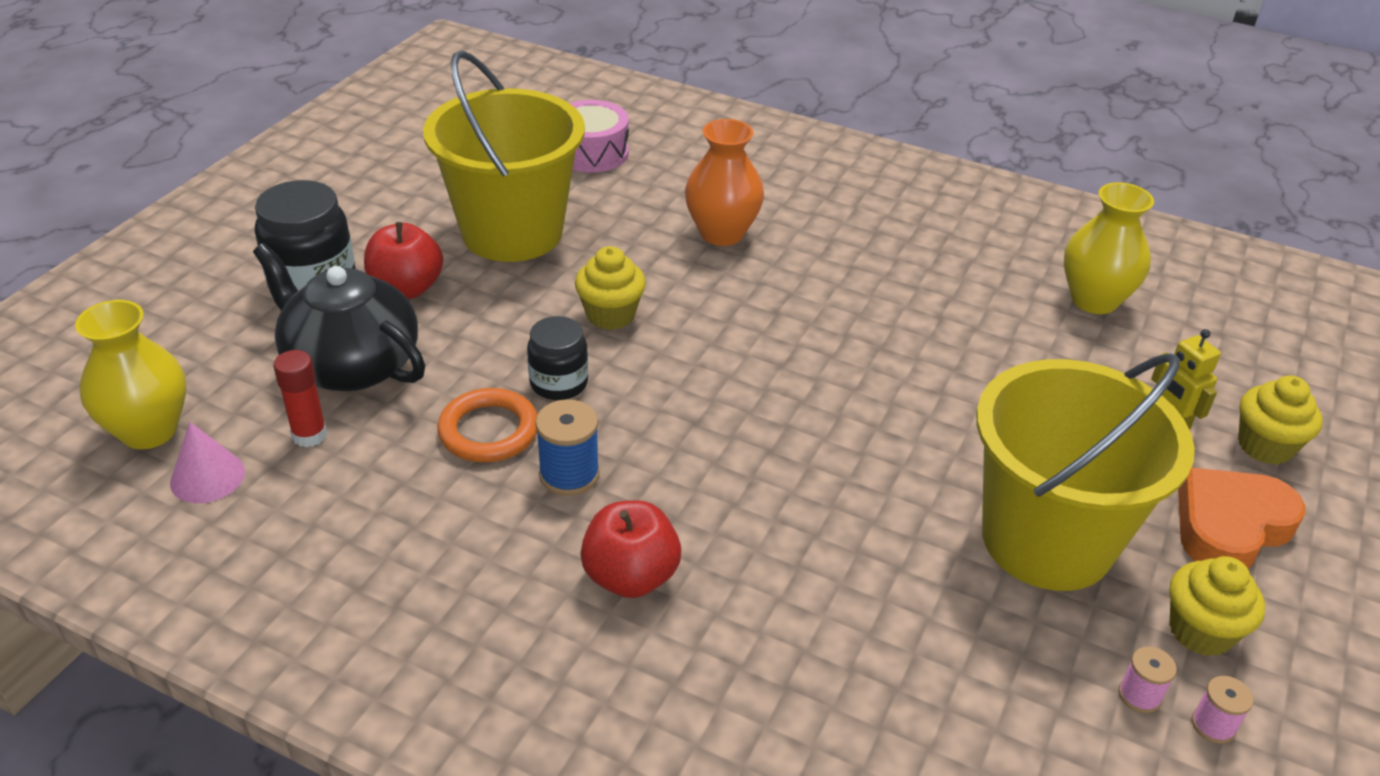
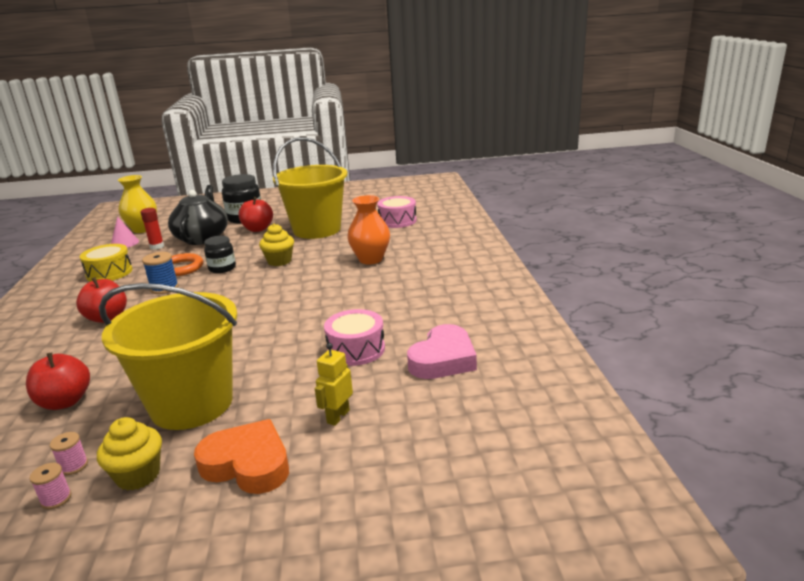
camera: 60 degrees right, 15 degrees down
(377, 533) = (109, 273): none -> yellow drum
(934, 682) = (65, 402): none -> red apple
(1010, 352) = (356, 349): none -> pink drum
(1094, 300) = (443, 359): yellow vase -> pink heart
(1265, 446) = (349, 460): yellow cupcake -> none

